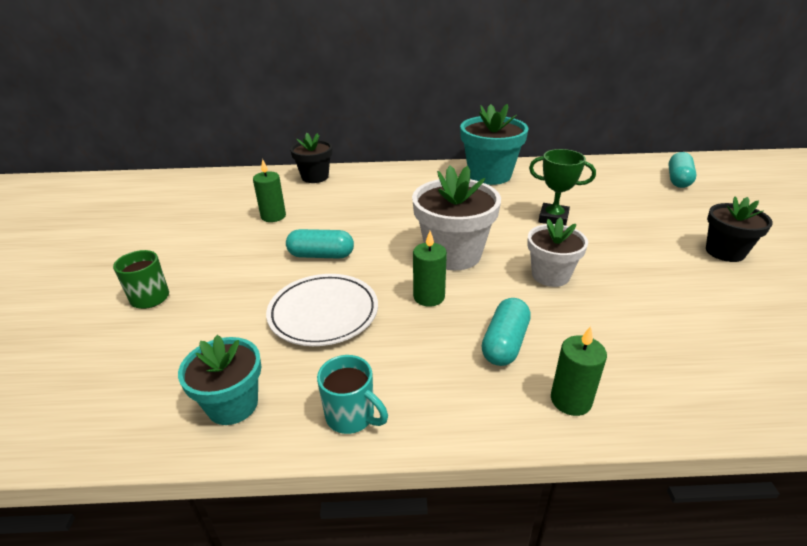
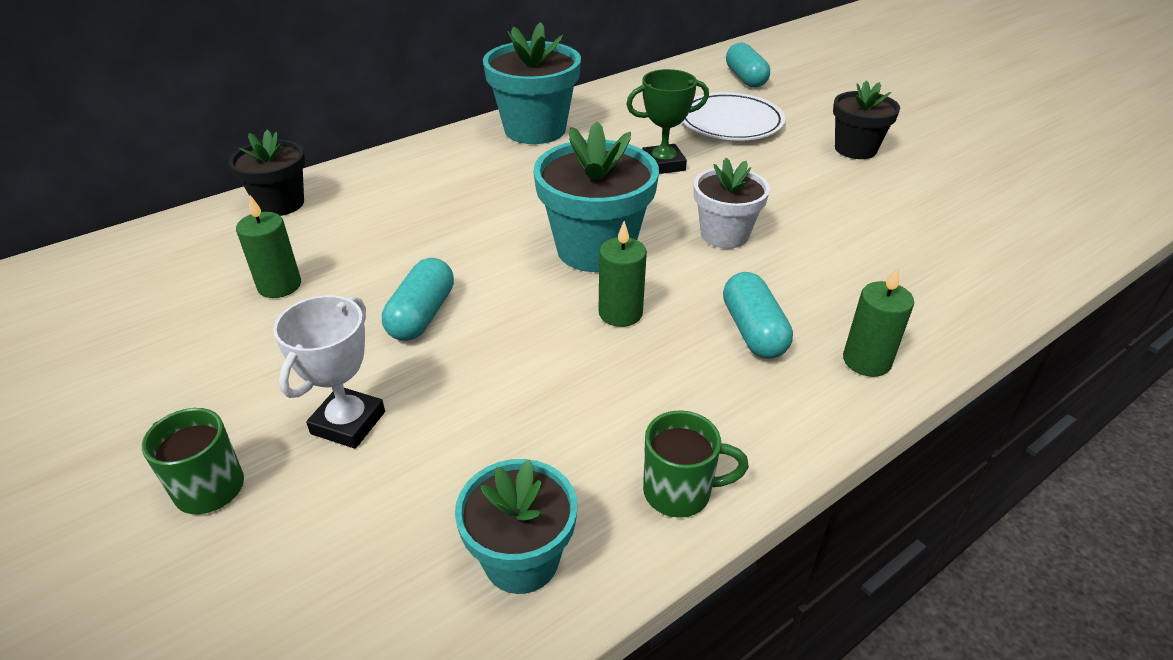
camera: 35 degrees left, 5 degrees up
(232, 294) = (348, 423): none -> white trophy
(321, 255) = (422, 315): turquoise capsule -> turquoise capsule turned 45 degrees counterclockwise
(323, 313) = (511, 389): white plate -> white plate (730, 122)
(351, 416) = (680, 492): turquoise mug -> green mug
(453, 254) = (595, 249): white flower pot -> turquoise flower pot

